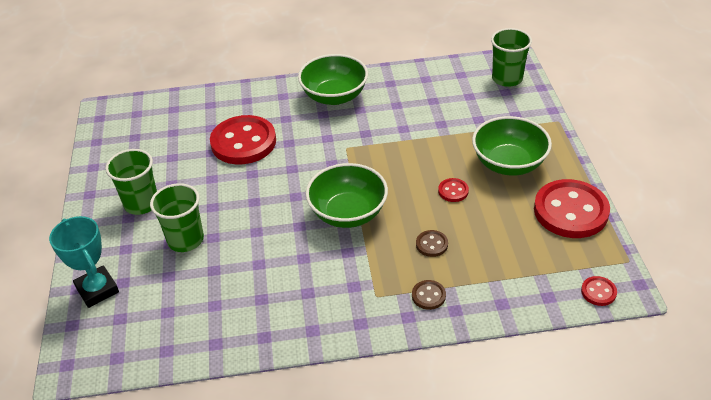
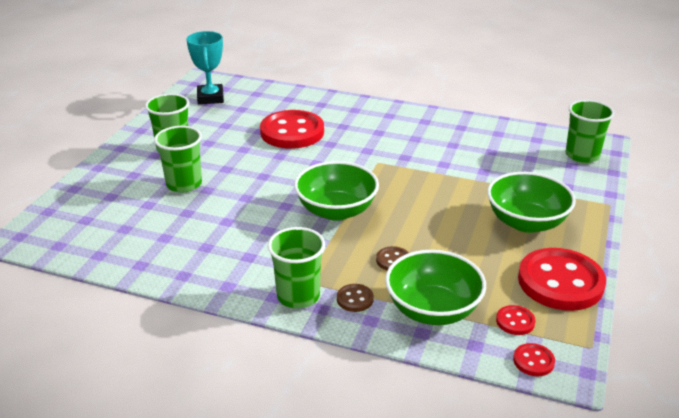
camera: 25 degrees right, 10 degrees down
(97, 290) = (87, 194): turquoise trophy -> turquoise trophy (210, 98)
(334, 96) = (400, 122): green bowl -> green bowl (432, 310)
(380, 313) = (298, 296): none -> green cup
(453, 191) = (450, 226): red button -> red button (515, 321)

